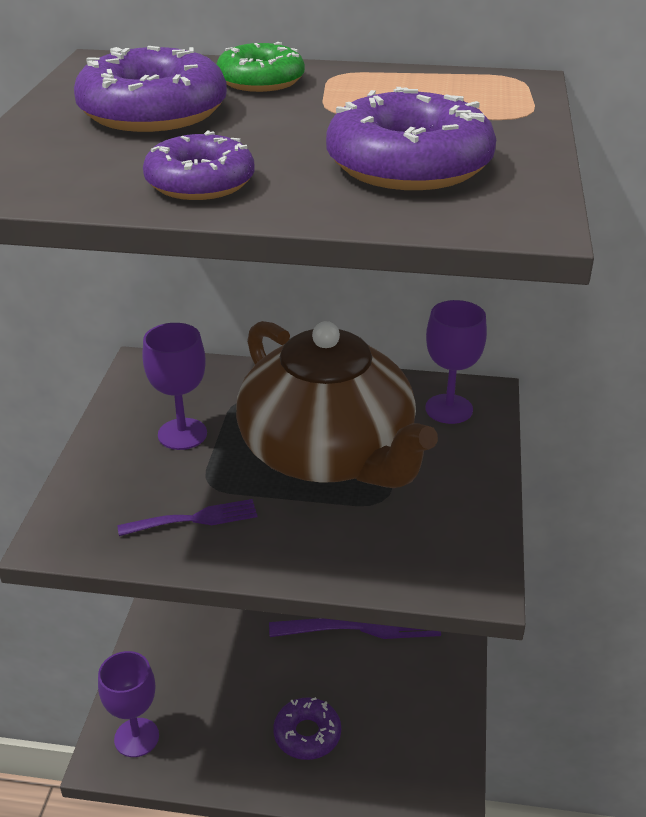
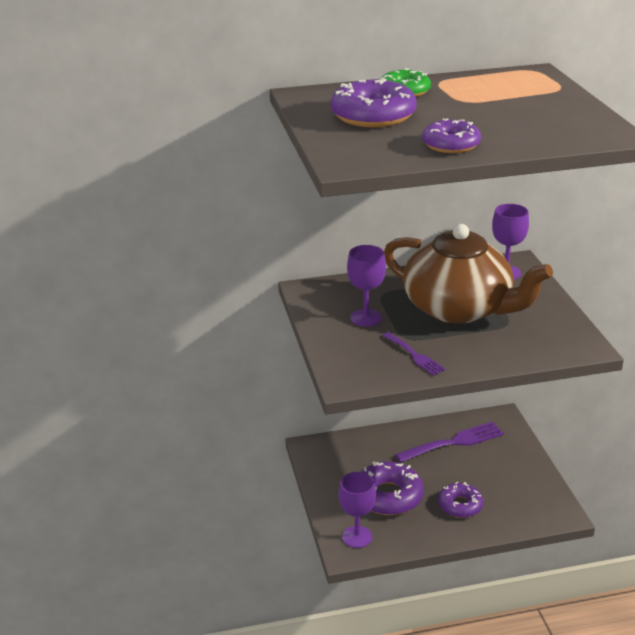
camera: 20 degrees left, 5 degrees down
(195, 519) = (414, 355): purple fork -> purple fork turned 90 degrees clockwise
(409, 164) = (536, 120): purple donut -> purple donut (388, 496)

